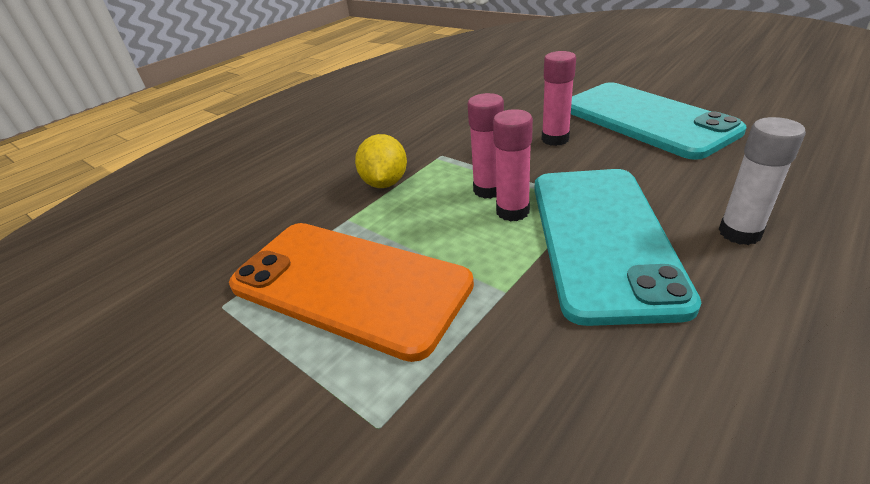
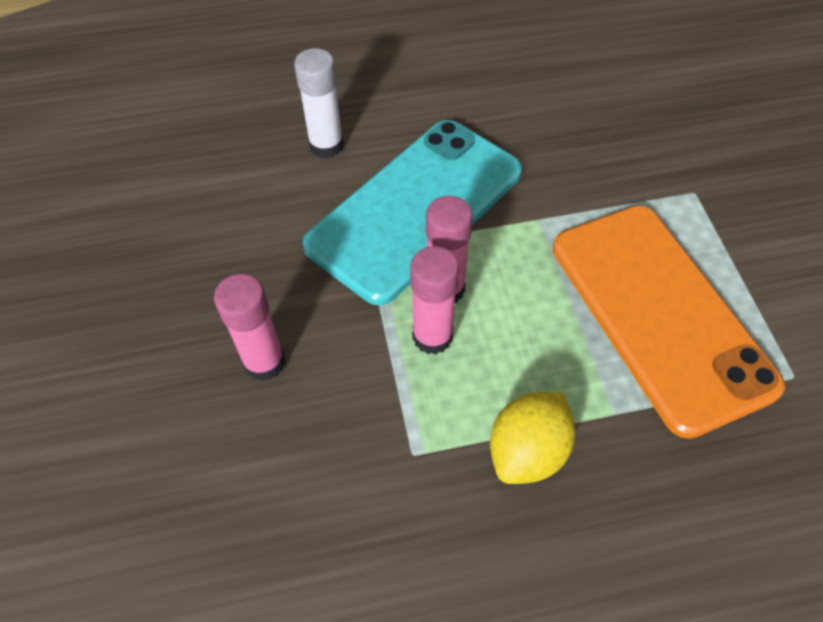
camera: 145 degrees left, 20 degrees up
(645, 119) = (137, 308): turquoise phone -> none

